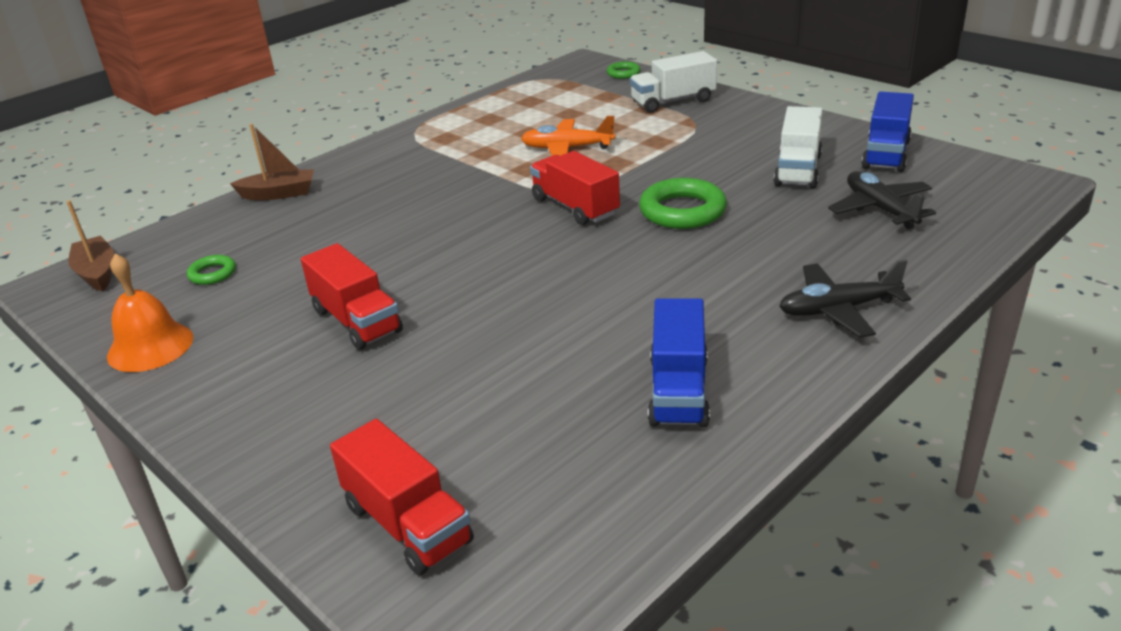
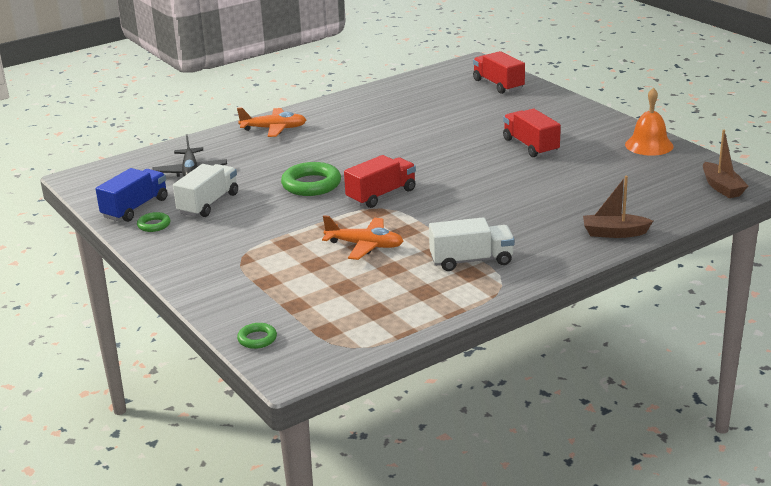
camera: 170 degrees left, 5 degrees down
(212, 274) = (635, 178): green ring -> green ring (154, 225)
(575, 207) = (381, 195): red truck -> red truck turned 105 degrees counterclockwise
(673, 101) = (239, 286): white truck -> white truck (471, 260)
(678, 390) = (374, 109): blue truck -> none
(838, 309) = (274, 129): black plane -> orange plane

